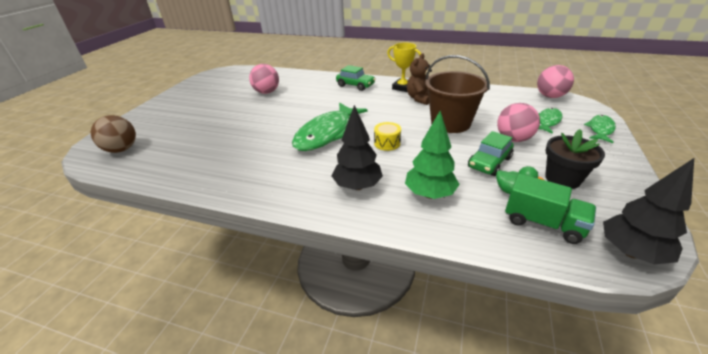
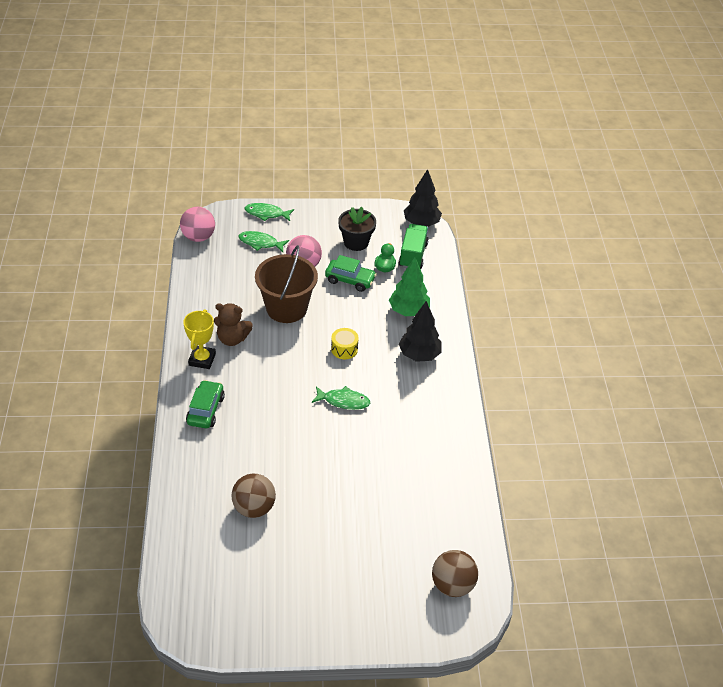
camera: 115 degrees left, 10 degrees up
(267, 92) = (254, 507): pink ball -> brown ball
(327, 133) = (343, 401): green fish -> green fish, size x0.52

